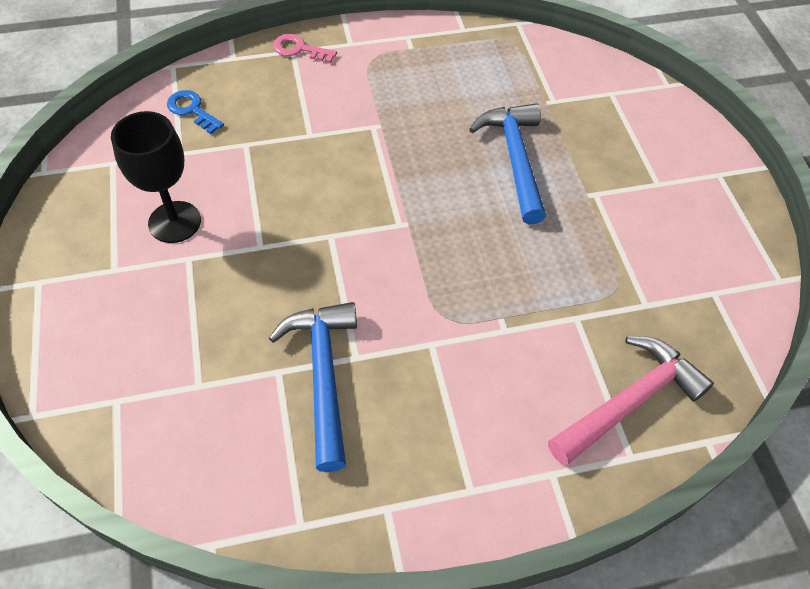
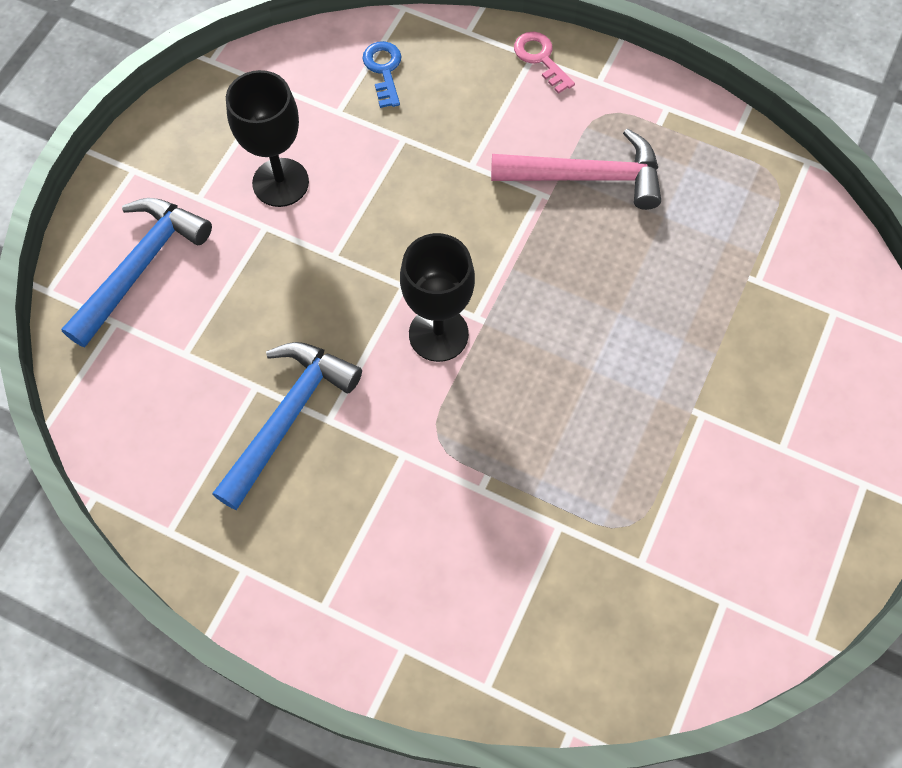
camera: 40 degrees right, 10 degrees up
(384, 251) = (438, 334): none -> black goblet
(515, 159) = (652, 321): blue hammer -> blue hammer (141, 266)
(629, 401) = (533, 639): pink hammer -> pink hammer (587, 177)

